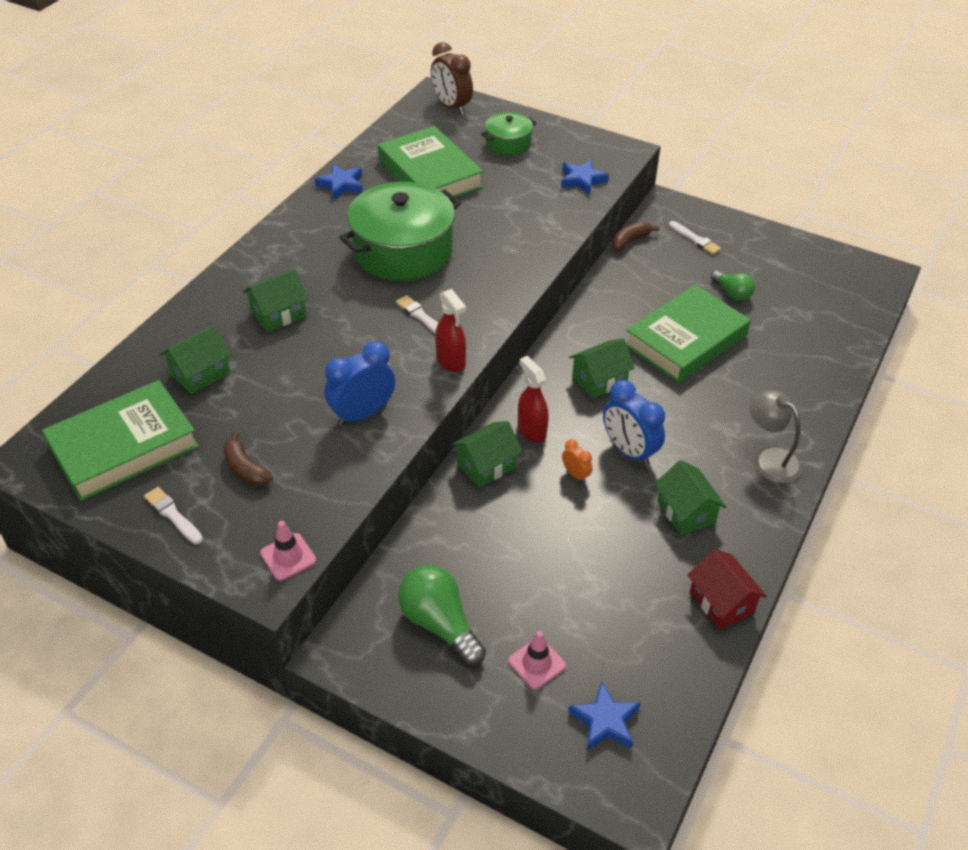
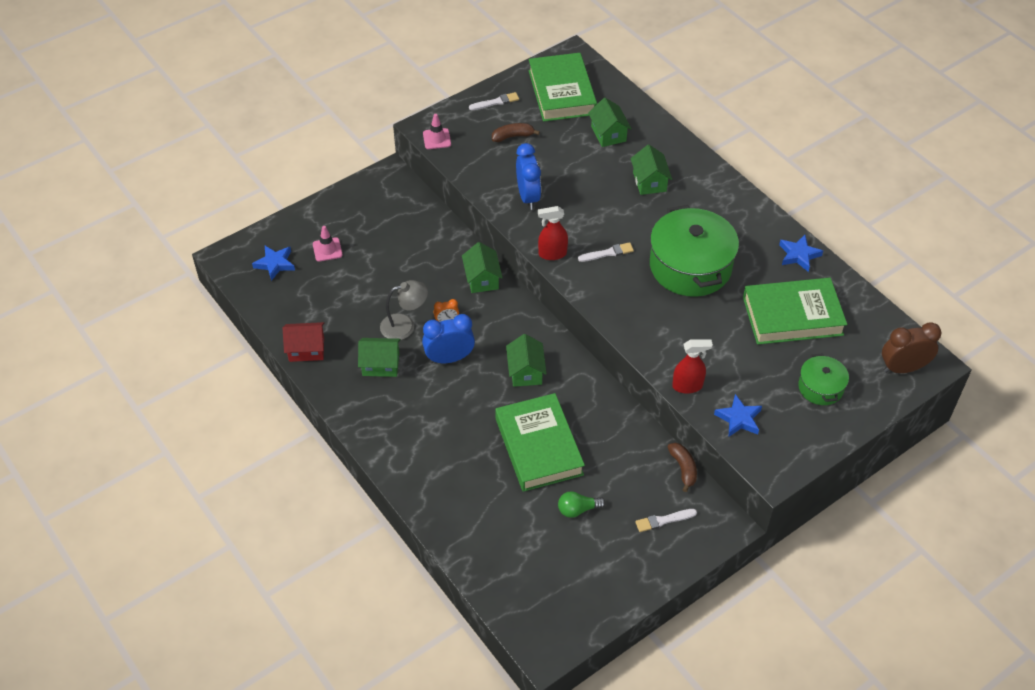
camera: 115 degrees right, 5 degrees up
(440, 624) = (379, 218): green light bulb -> none
(531, 430) = (499, 313): red spray bottle -> red spray bottle (687, 386)
(769, 459) = (393, 435): grey lamp -> grey lamp (405, 325)

